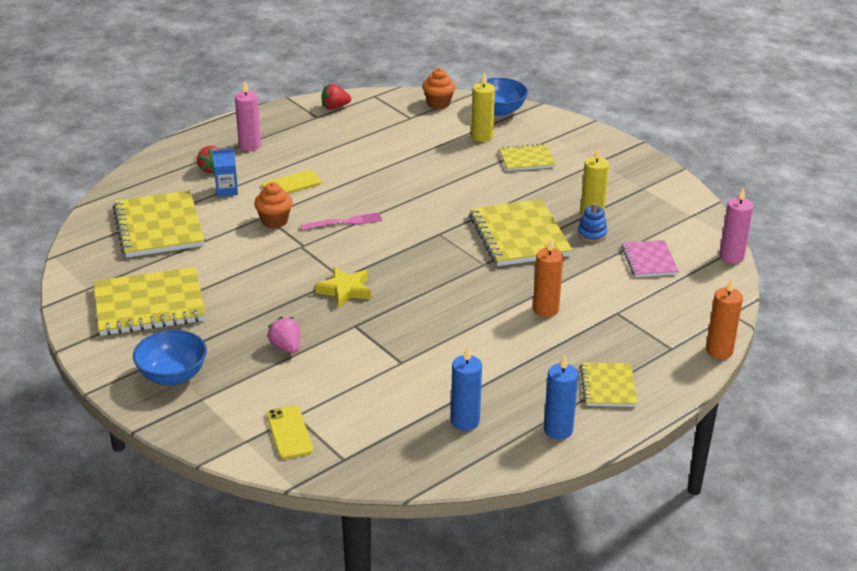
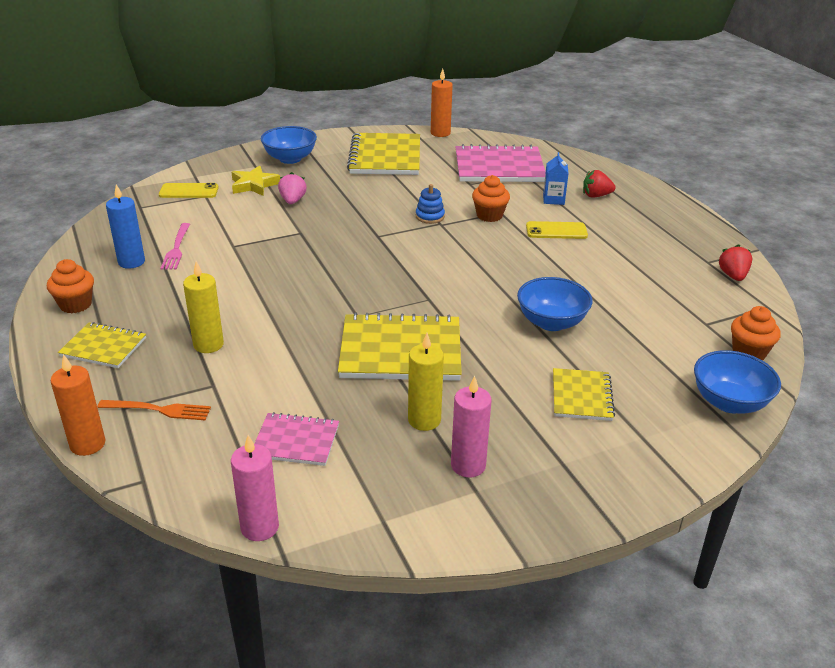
camera: 105 degrees right, 0 degrees up
(159, 227) = (499, 167): yellow notebook -> pink notebook
(250, 145) = (641, 218): pink candle -> pink candle (468, 465)
(286, 347) = (292, 201): pink strawberry -> pink strawberry turned 75 degrees counterclockwise
(291, 184) = (556, 231): yellow phone -> yellow phone turned 75 degrees counterclockwise
(345, 222) = (473, 250): pink fork -> pink fork (176, 249)
(345, 290) = (356, 235): yellow star -> yellow star (254, 185)
(443, 176) = (551, 322): none -> blue bowl
(482, 137) = (650, 371): yellow candle -> yellow candle (208, 345)
(545, 309) = (252, 338): orange candle -> orange candle (440, 133)
(558, 430) = (75, 305): blue candle -> orange cupcake
(592, 234) = (378, 408): blue stacking toy -> blue stacking toy (430, 216)
(661, 329) = (159, 410): none -> orange fork

